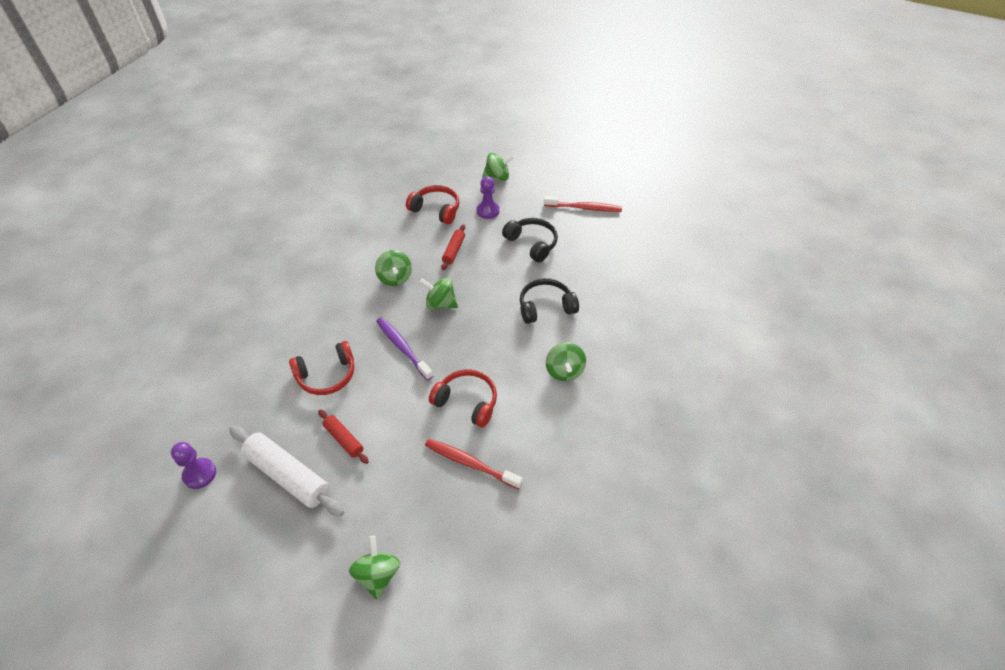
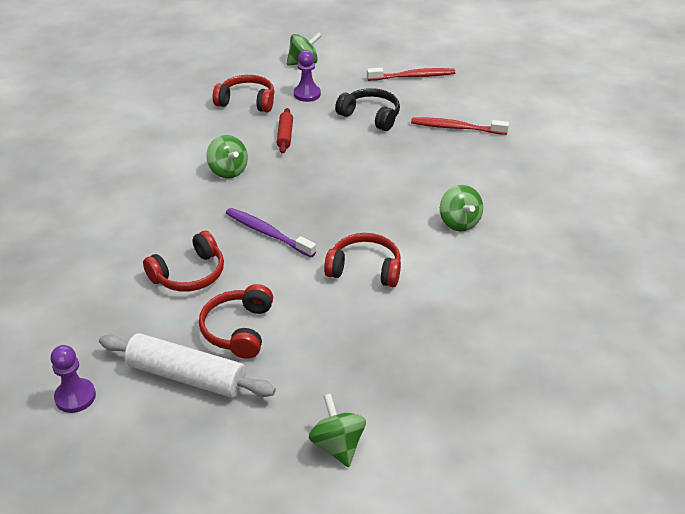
camera: 15 degrees left, 10 degrees down
(344, 439) = (238, 329): red rolling pin -> red headphones
(440, 304) = (292, 186): green spinning top -> none
(470, 463) = (395, 323): red toothbrush -> red toothbrush (456, 128)
(545, 307) = (412, 169): black headphones -> none

